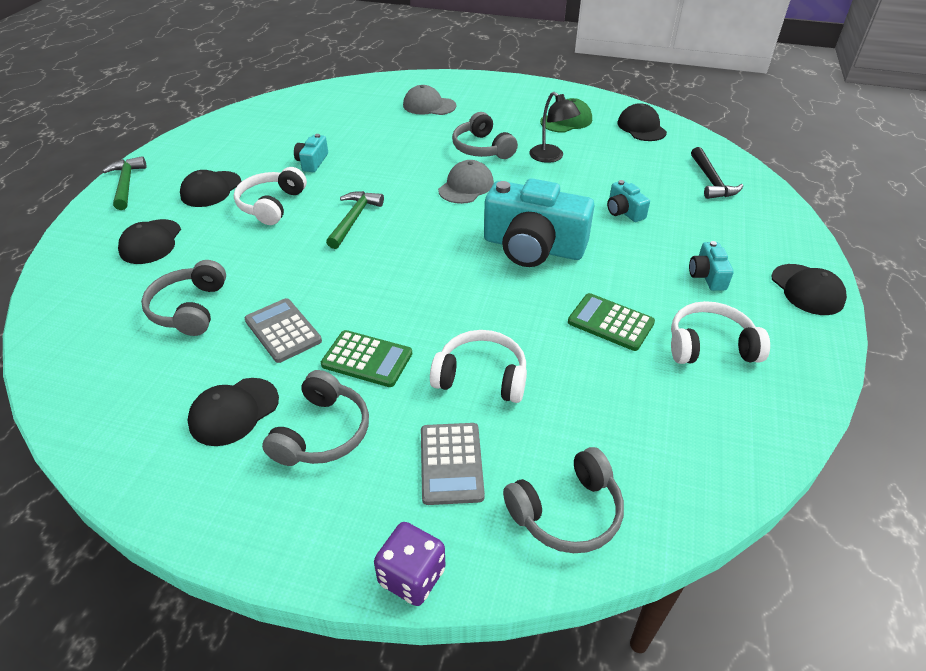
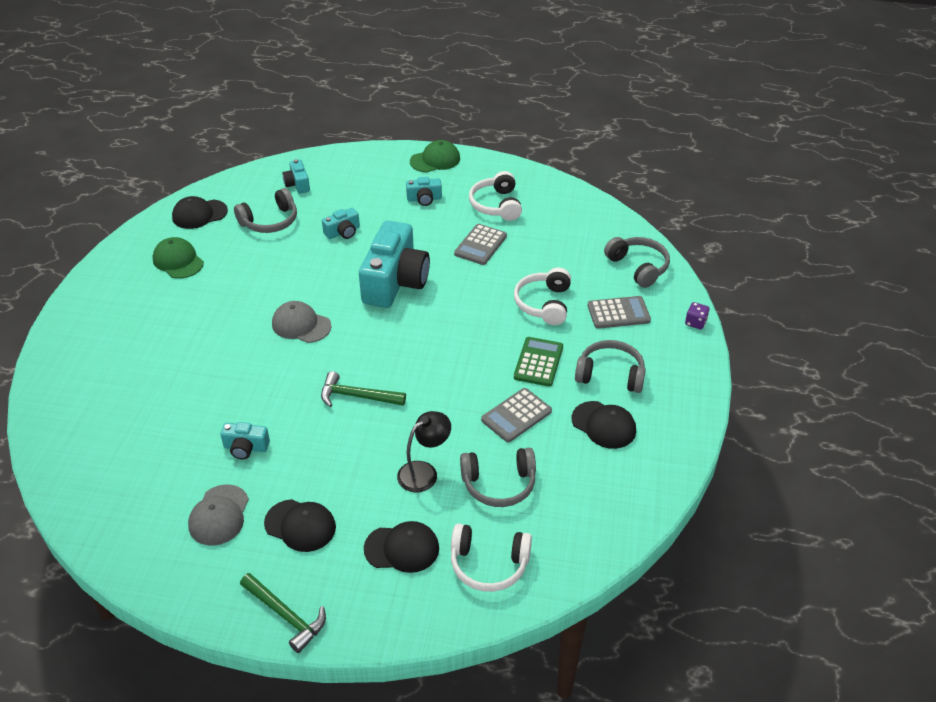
camera: 95 degrees left, 0 degrees up
(126, 184) = (285, 615): green hammer -> green hammer turned 120 degrees counterclockwise
(271, 205) = (332, 464): white headphones -> white headphones (489, 564)
(412, 576) = (695, 323): purple dice -> purple dice, size x0.64
(429, 105) = (123, 365): grey cap -> grey cap (219, 515)
(482, 148) = (229, 318): grey headphones -> grey headphones (270, 221)
(551, 157) = (251, 271): black lamp -> black lamp (424, 472)
(610, 322) = (480, 245): green calculator -> grey calculator
(711, 181) = (297, 184): black hammer -> turquoise camera
(807, 290) = (435, 160): black cap -> green cap

